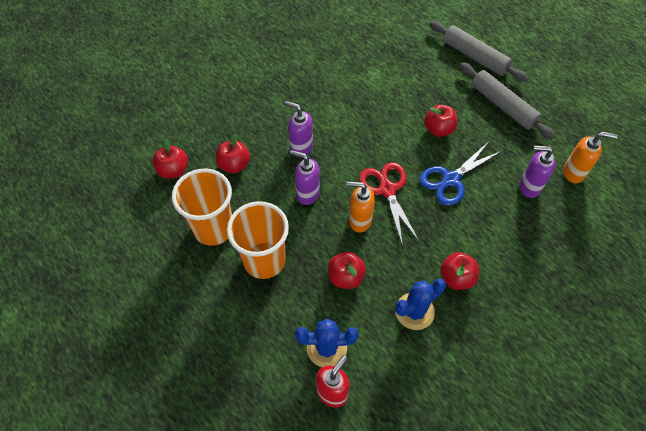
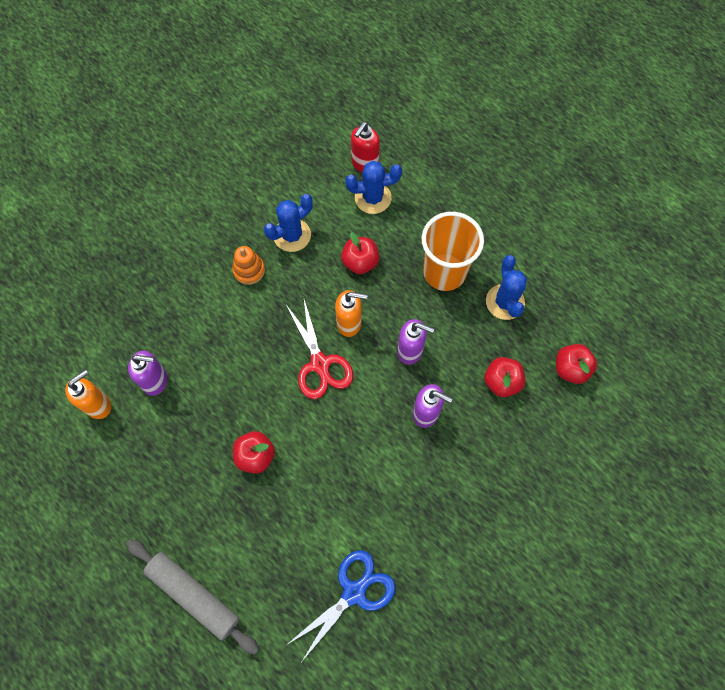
camera: 175 degrees right, 10 degrees up
(214, 228) = (505, 302): orange cup -> blue cactus
(451, 179) = (245, 384): blue scissors -> blue scissors (354, 592)
(456, 278) = (249, 270): red apple -> orange stacking toy
(503, 105) = (167, 504): grey rolling pin -> none
(573, 173) = (98, 405): orange soap dispenser -> orange soap dispenser turned 135 degrees clockwise

